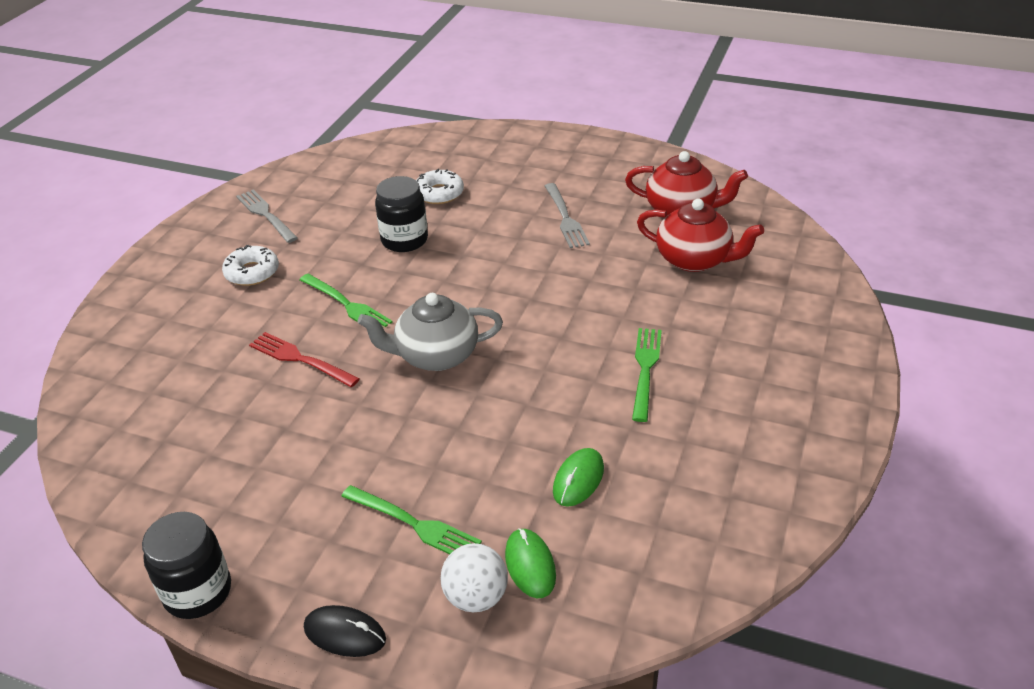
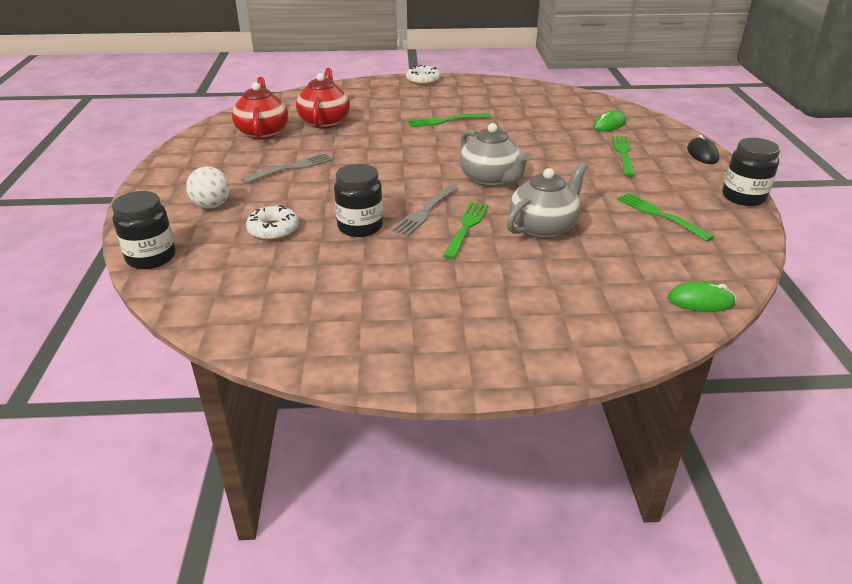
camera: 115 degrees left, 5 degrees down
(238, 470) = (660, 215): none -> green fork
(252, 272) = (461, 291): white donut -> white donut (423, 80)
(266, 215) = (358, 322): grey fork -> grey fork (425, 211)
(300, 359) = (543, 227): red fork -> grey teapot
(441, 136) = (151, 257): none -> black jar
(476, 597) = (641, 132): white ball -> white ball (212, 206)
(578, 479) = (545, 123): green mouse -> green mouse (700, 301)

